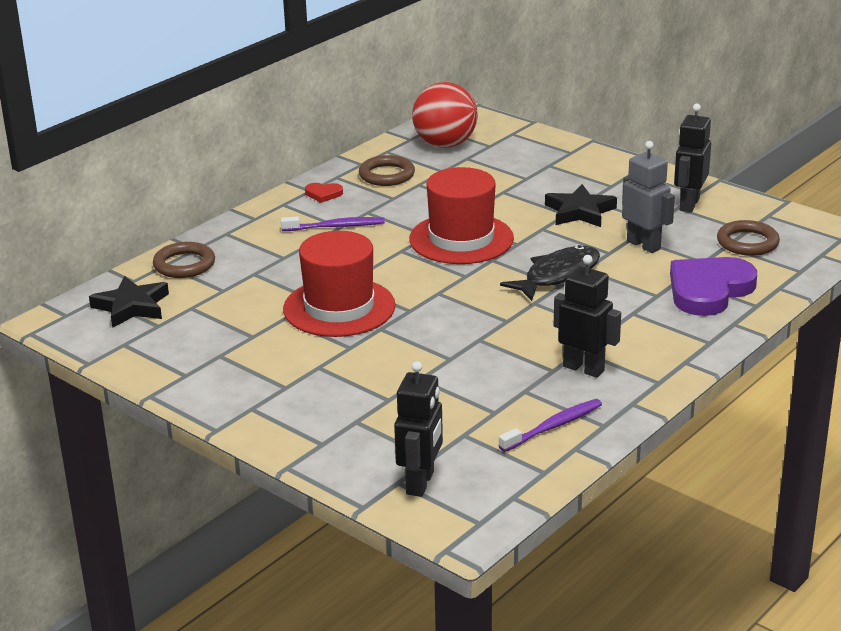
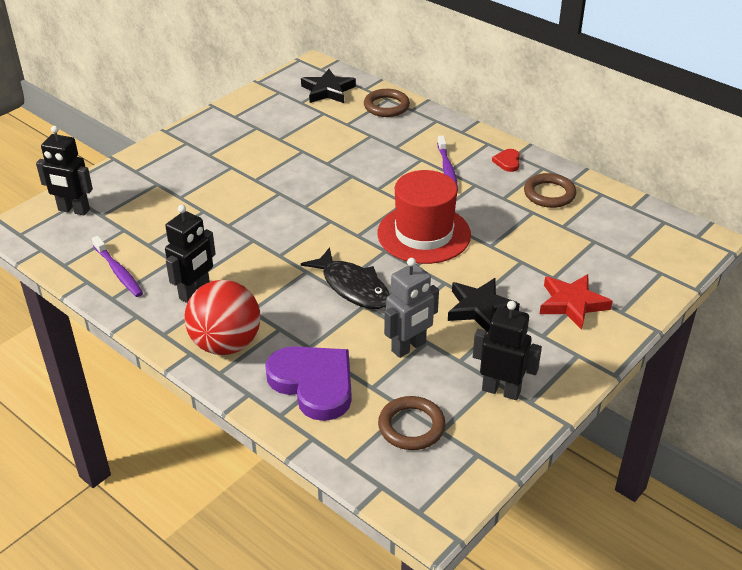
camera: 90 degrees right, 10 degrees up
(339, 307) = (313, 173): red hat -> none
(445, 144) = (623, 228): red ball -> red ball (226, 344)
(564, 171) = (572, 304): none -> red star

